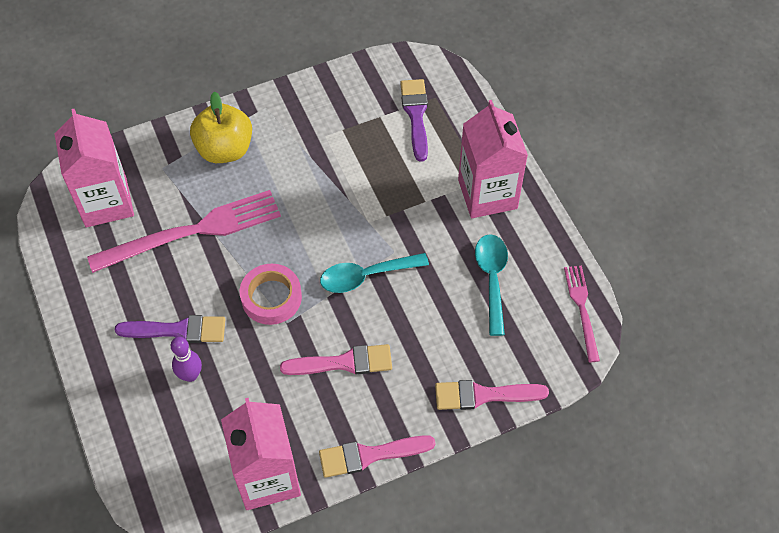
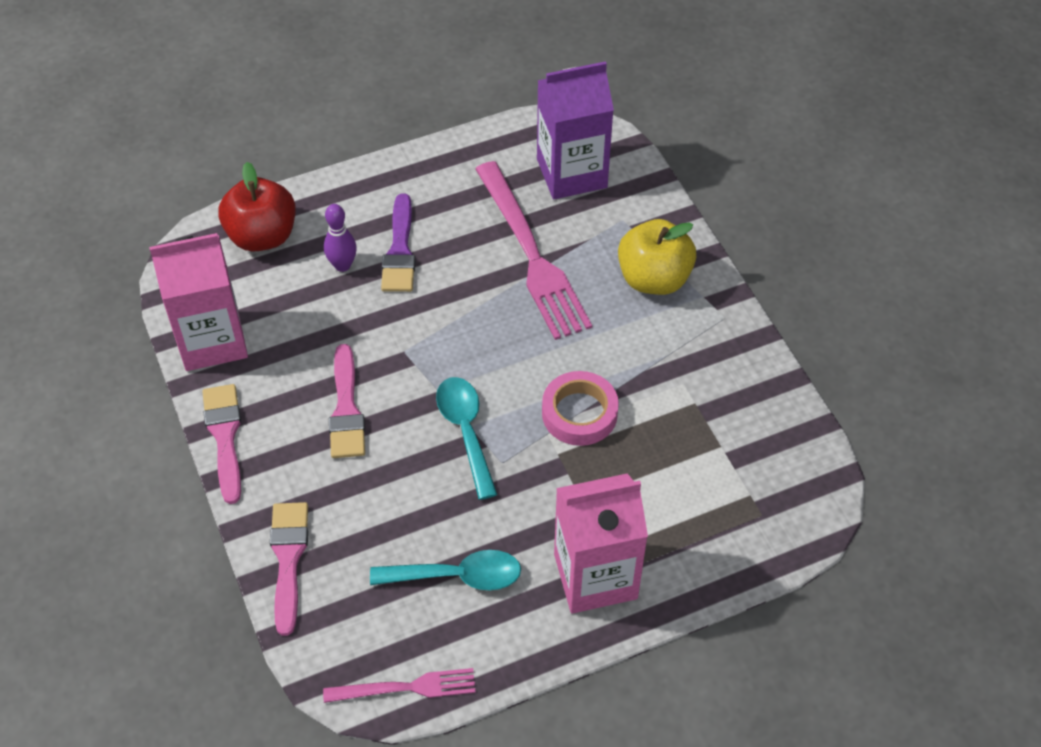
camera: 90 degrees right, 5 degrees down
(106, 202) = (571, 173): pink carton -> purple carton
(149, 446) = (262, 236): none -> red apple
(271, 297) = (439, 335): pink tape -> pink tape (579, 413)
(416, 115) = (726, 489): purple brush -> none

